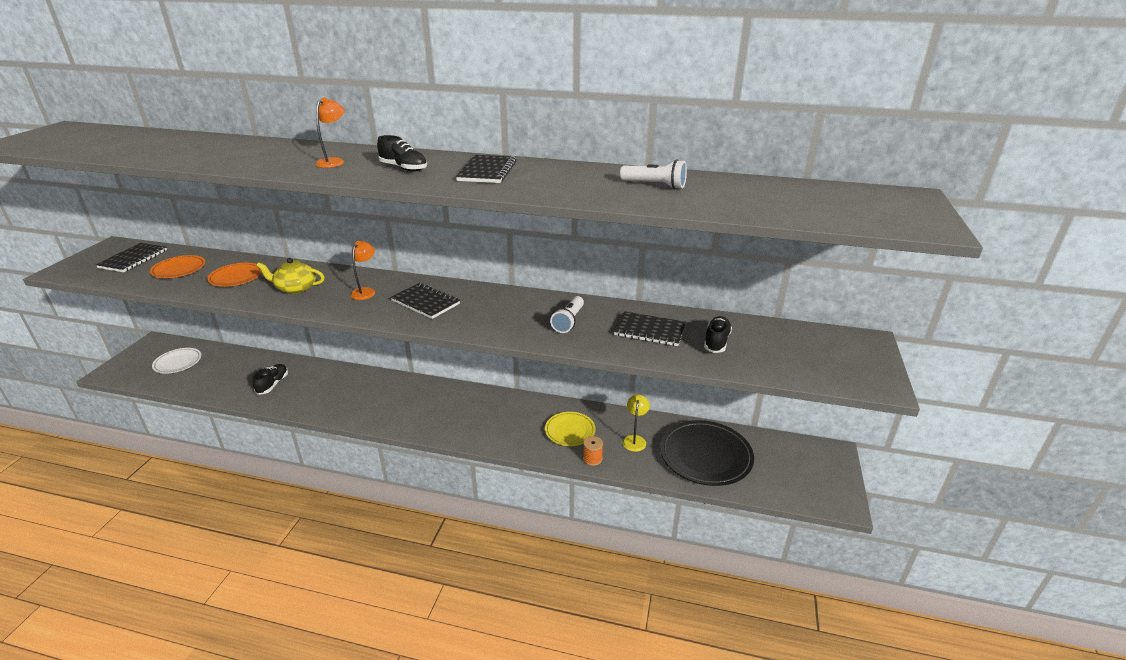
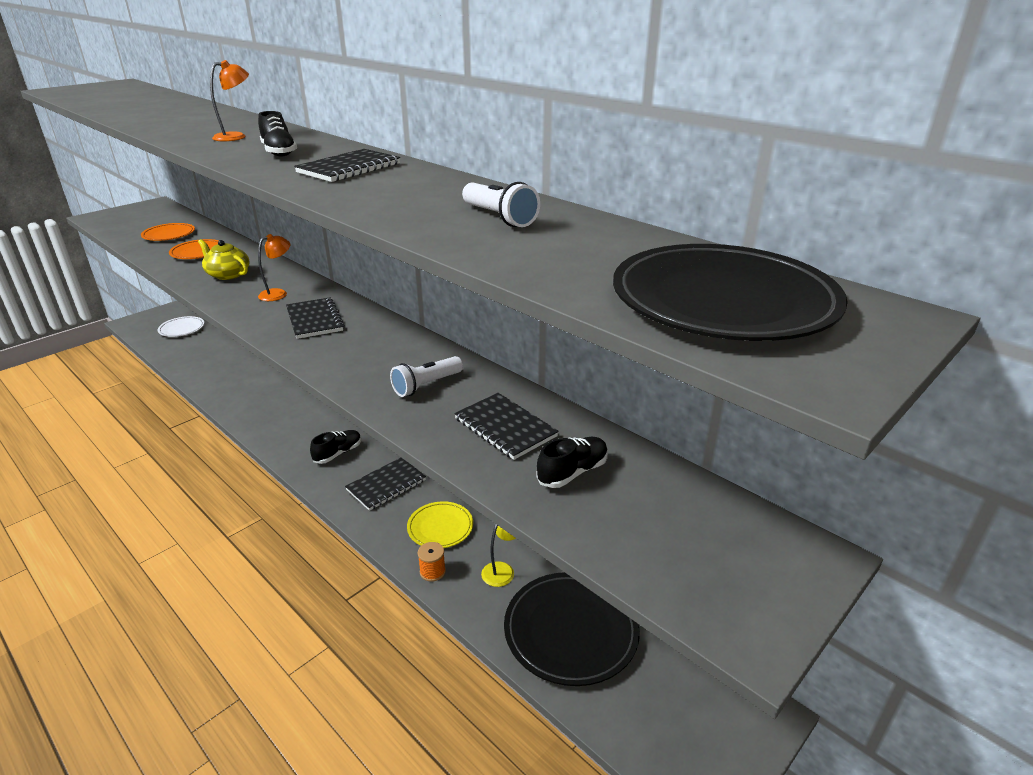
camera: 30 degrees right, 0 degrees up
(133, 259) = (151, 218): black notebook -> black notebook (386, 485)
(273, 384) = (227, 372): black shoe -> black shoe (338, 453)
(842, 205) = (723, 301): none -> black plate

